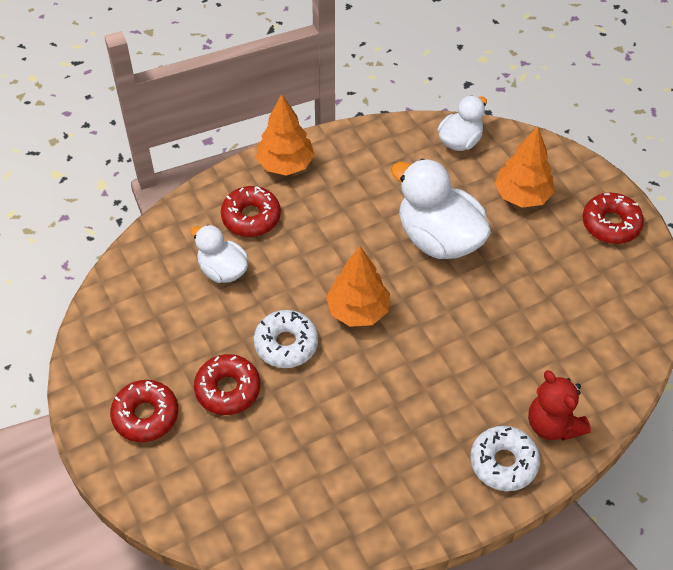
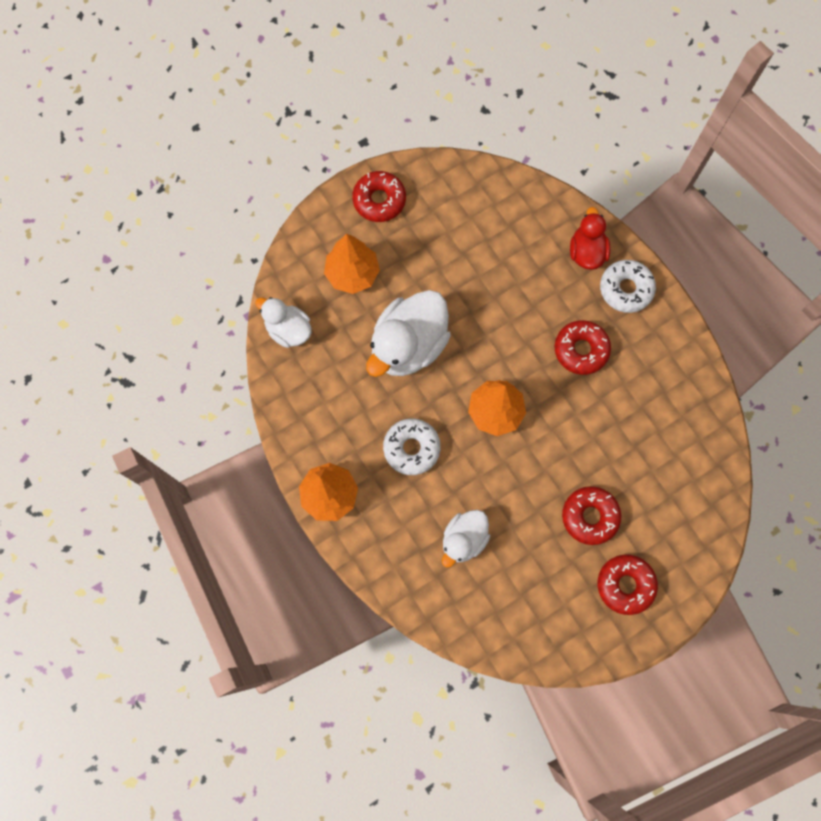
camera: 95 degrees left, 20 degrees up
(251, 217) = (399, 521): red donut -> red donut (581, 350)
(286, 344) = (537, 471): white donut -> white donut (411, 448)
(553, 424) = (586, 252): red teddy bear -> red duck

